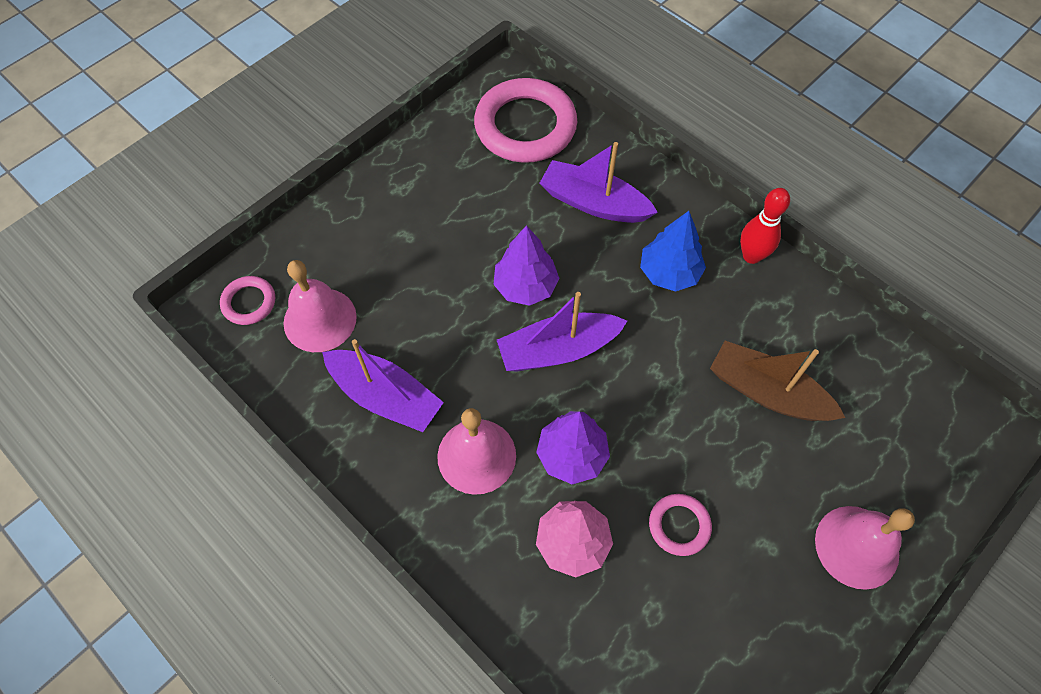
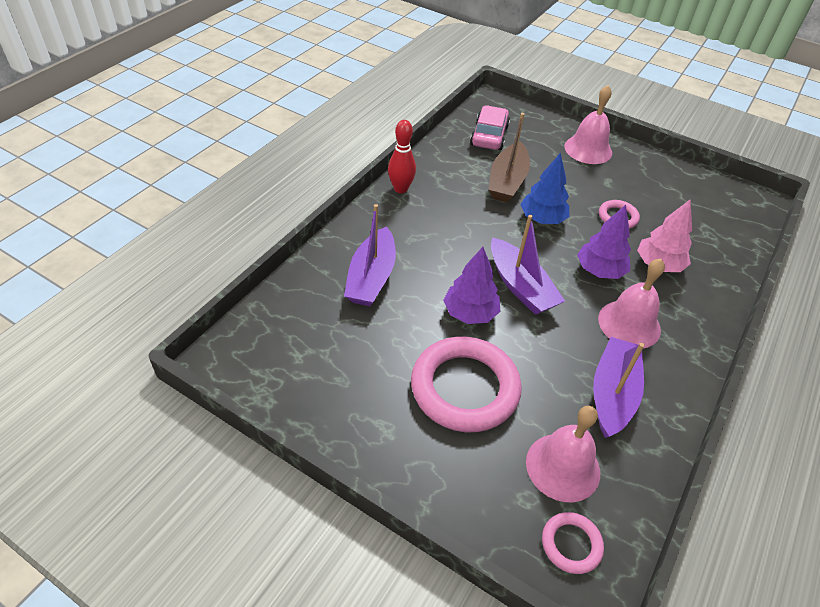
camera: 105 degrees left, 15 degrees down
(525, 126) = (287, 335): pink ring -> pink ring (465, 388)
(669, 273) = (429, 229): blue tree -> blue tree (542, 219)
(885, 397) = (489, 136): none -> pink car

